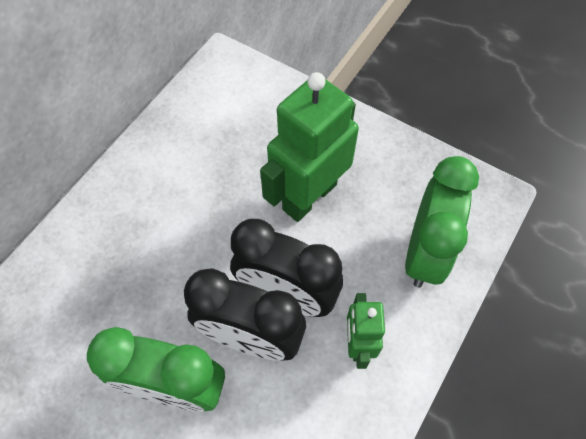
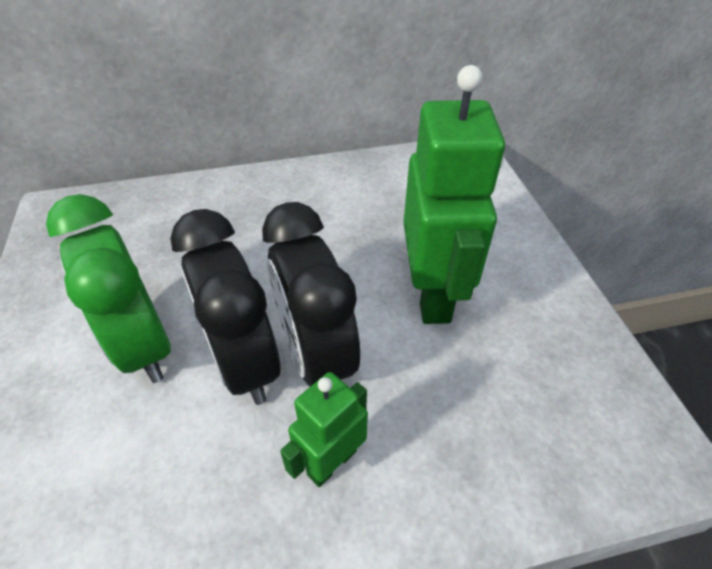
camera: 45 degrees right, 15 degrees down
(309, 196) = (432, 294): green robot -> green robot turned 90 degrees clockwise
(424, 252) = (507, 441): green clock -> none

